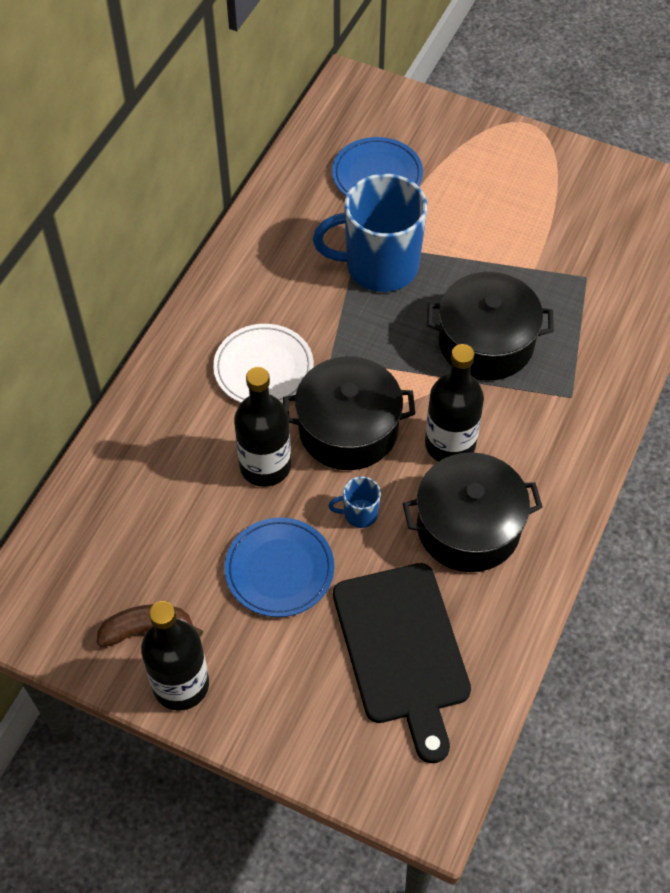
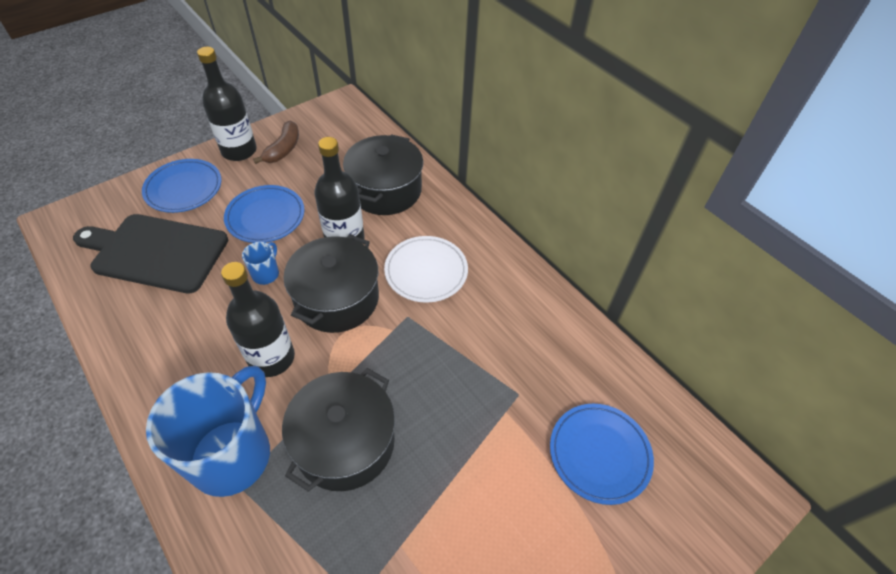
camera: 115 degrees right, 5 degrees down
(289, 701) = (184, 188): none -> blue plate
(379, 266) = (482, 398): blue mug -> blue mug (233, 454)
(468, 527) = (198, 333): black pot -> black pot (385, 190)

